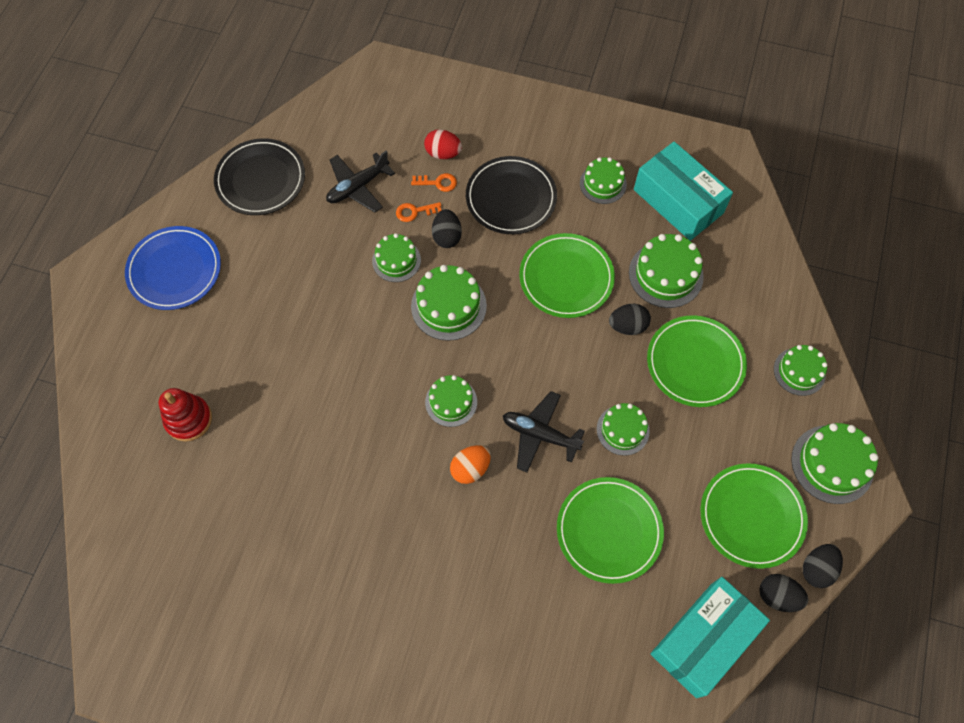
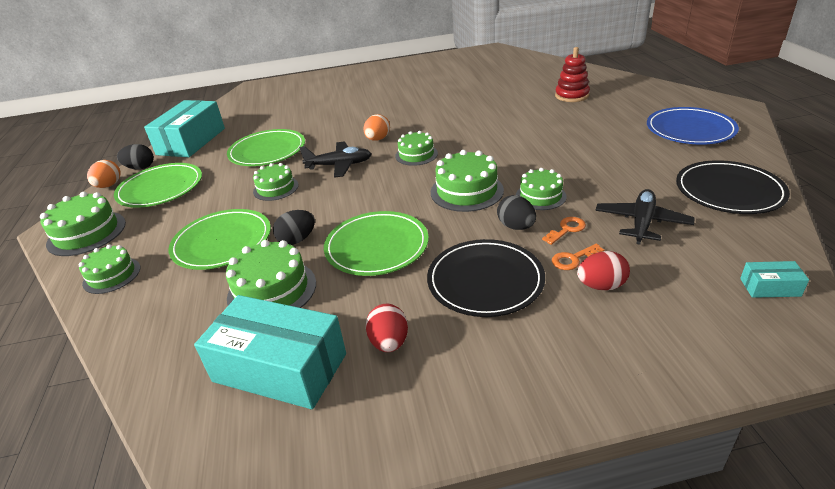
camera: 155 degrees right, 30 degrees down
(352, 99) = (770, 287): none -> turquoise box
(603, 184) = (389, 342): green cake -> red egg
(817, 569) = (109, 185): black egg -> orange egg

